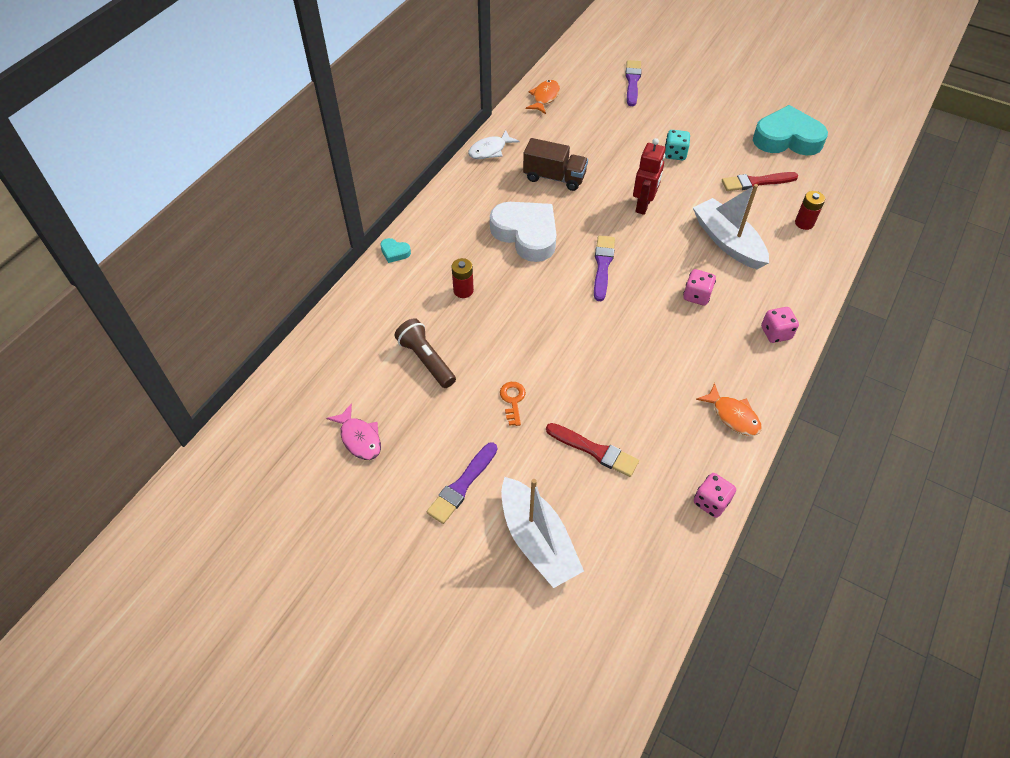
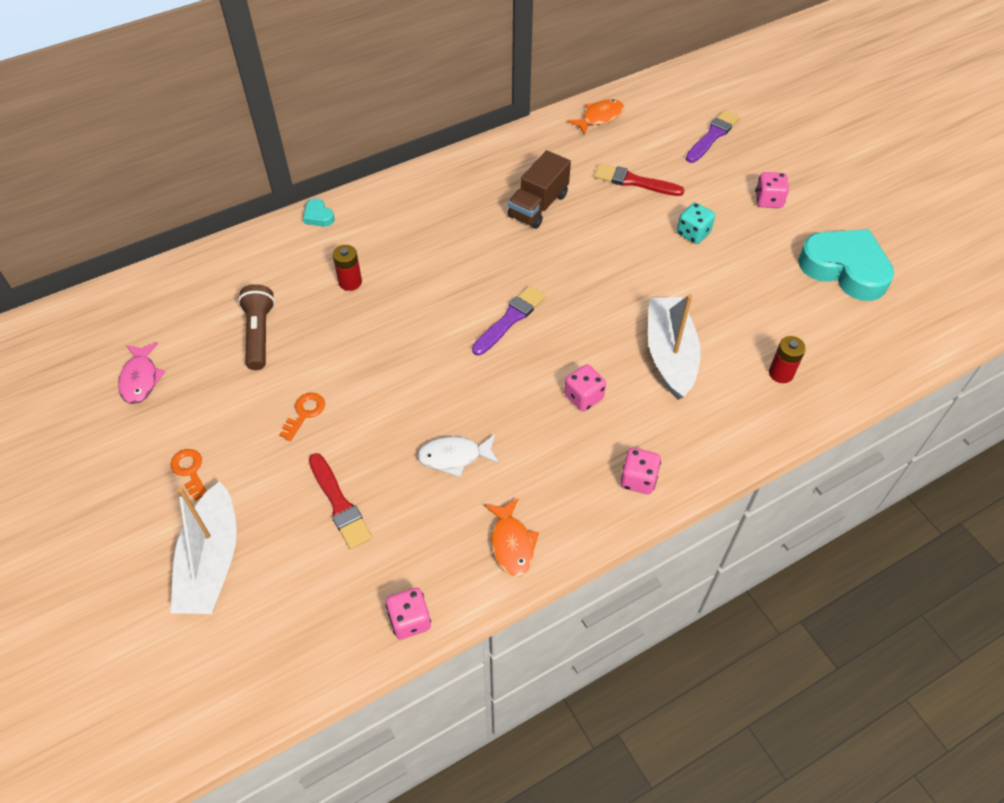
camera: 30 degrees right, 0 degrees up
(462, 485) = (190, 471): purple brush -> orange key
(490, 150) = (496, 151): white fish -> white fish (454, 457)
(526, 234) = (459, 253): white heart -> none
(554, 177) = (538, 206): brown truck -> brown truck turned 75 degrees clockwise
(643, 205) = (609, 275): red robot -> none
(704, 112) = (768, 200): none -> pink dice
(756, 182) = (762, 303): red brush -> red brush (634, 181)

